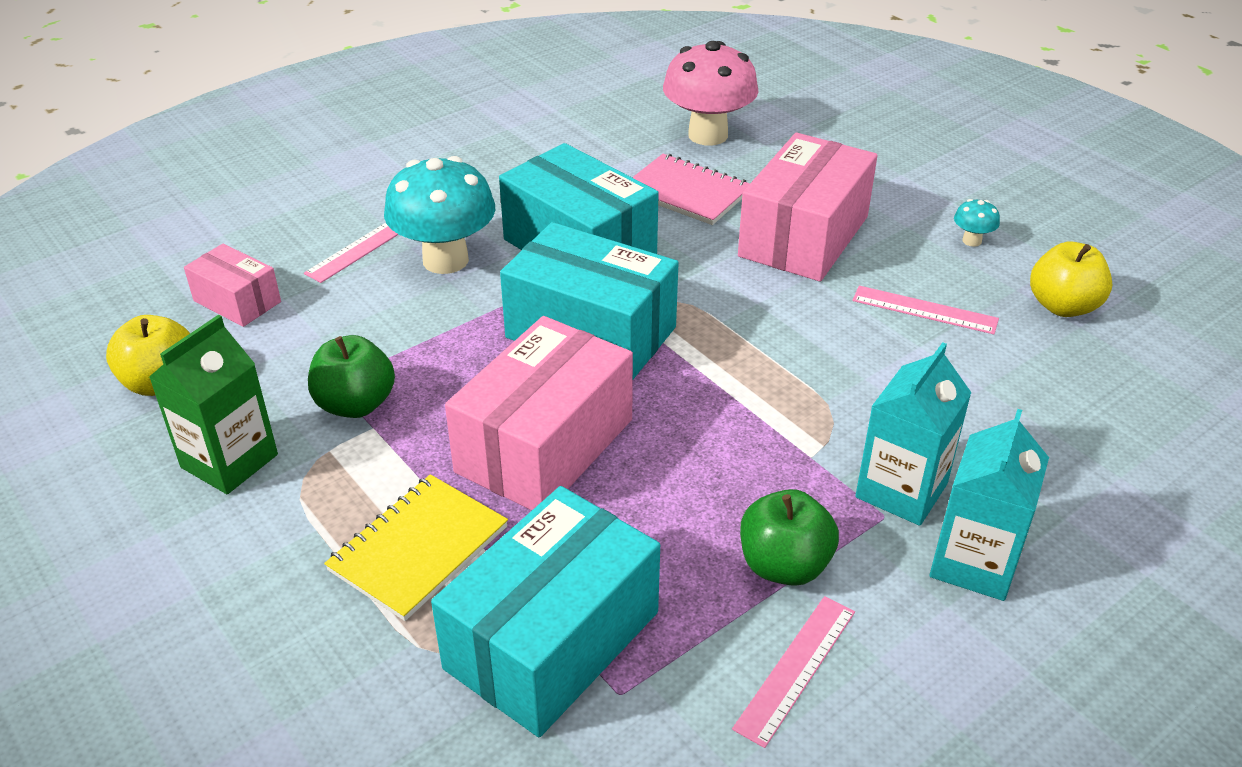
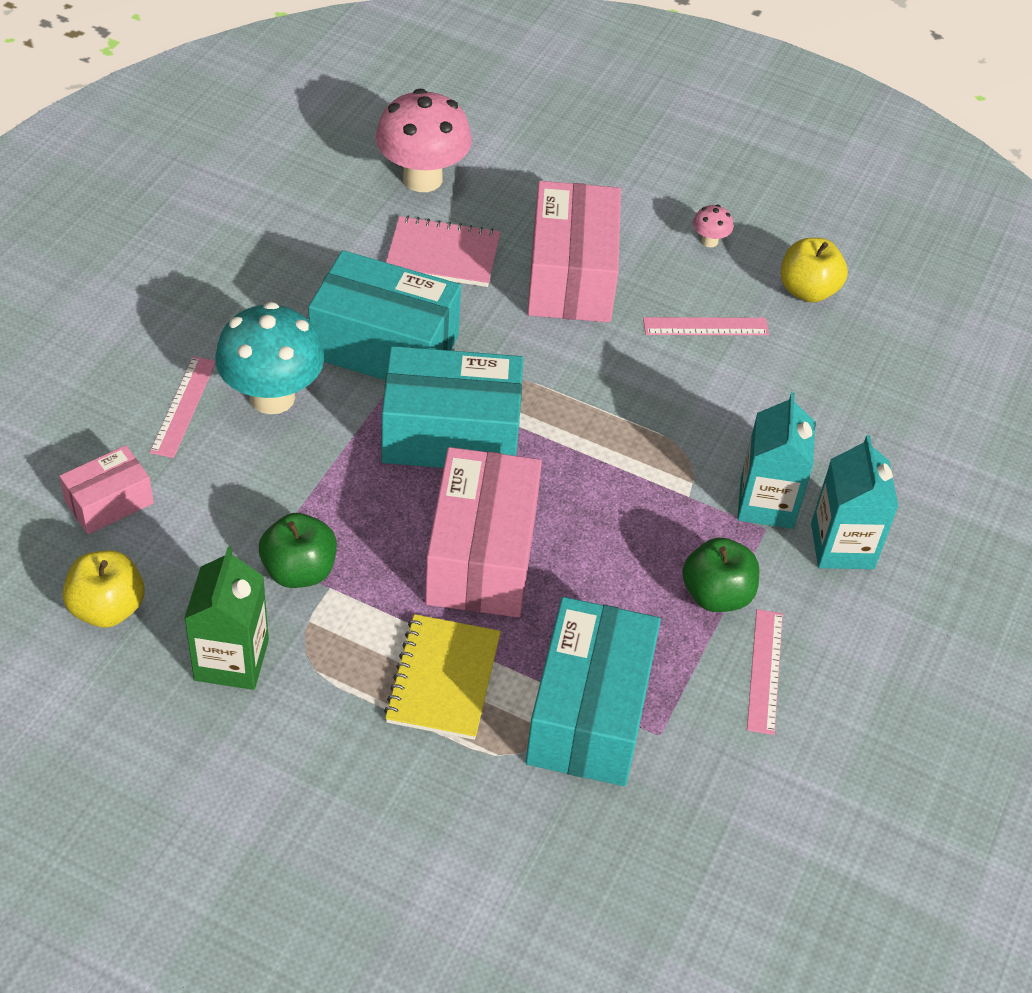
camera: 30 degrees left, 10 degrees up
(237, 301) = (109, 502): pink box -> pink box turned 45 degrees counterclockwise
(971, 241) = (709, 241): turquoise mushroom -> pink mushroom

